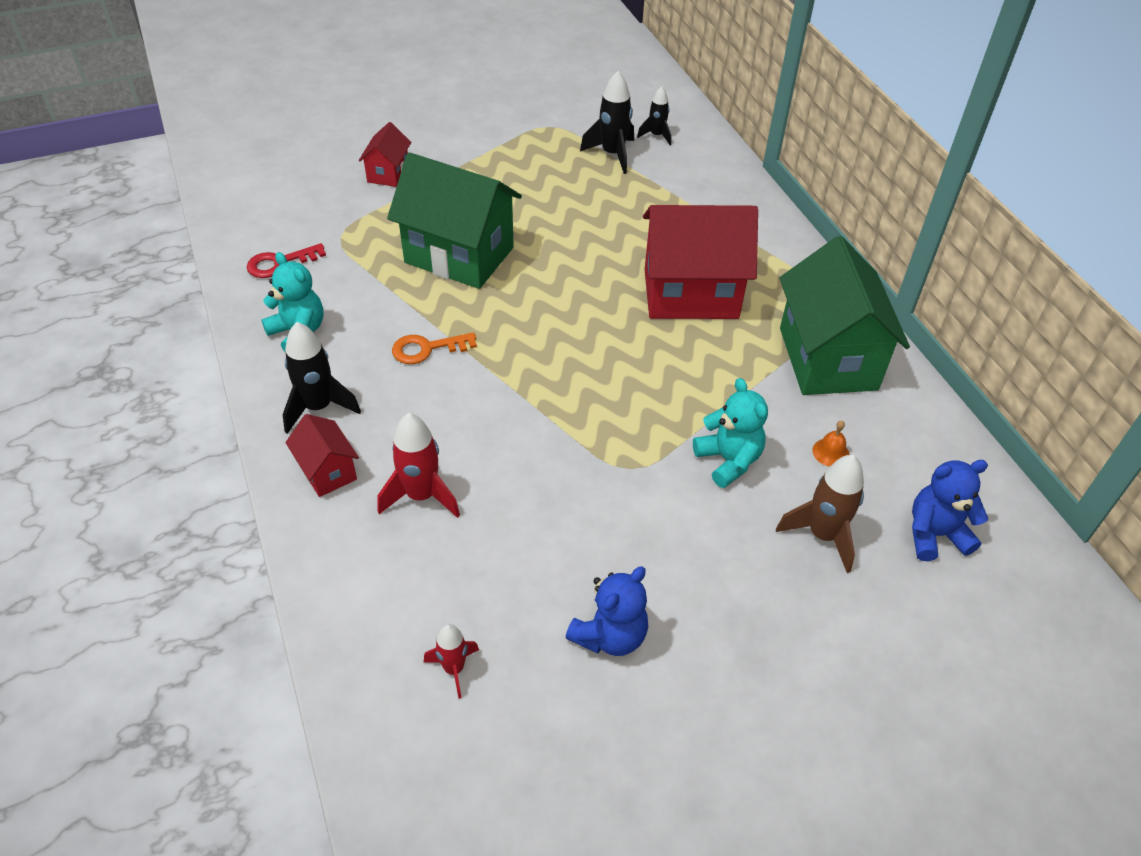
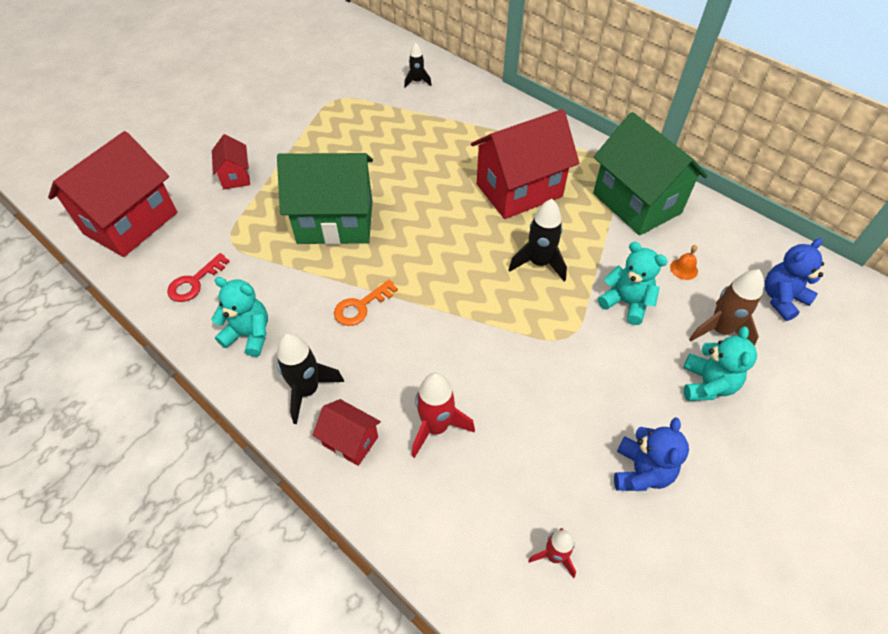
camera: 25 degrees left, 5 degrees up
(257, 185) = (131, 223): none -> red house
(612, 154) = (396, 106): black rocket -> black rocket (539, 263)
(759, 584) = (707, 384): none -> turquoise teddy bear

